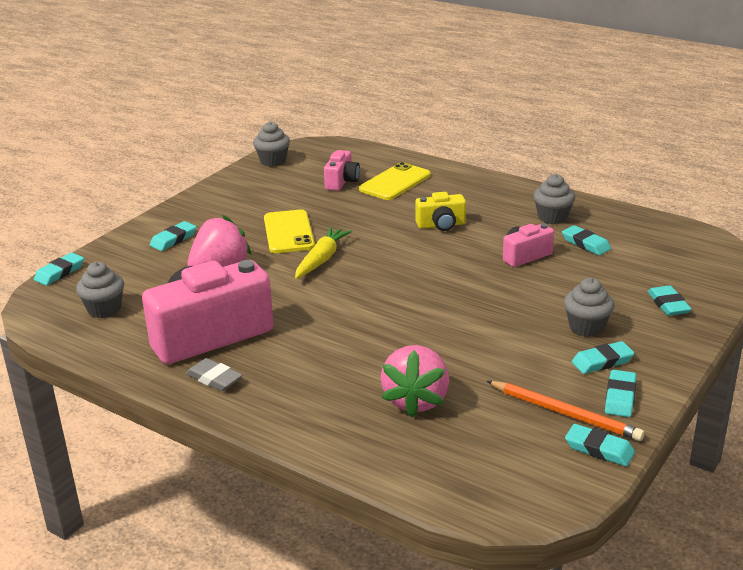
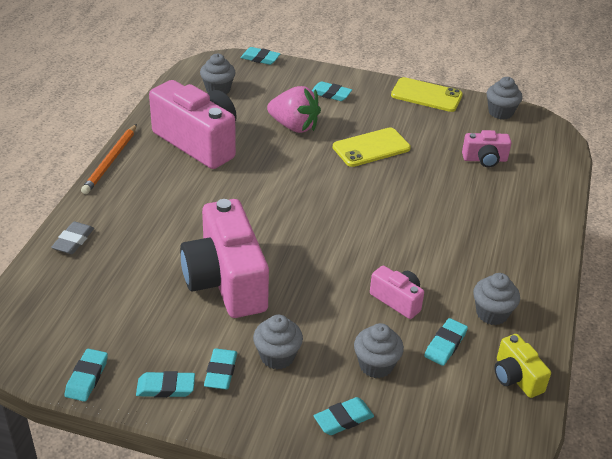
camera: 70 degrees right, 10 degrees up
(214, 378) = (143, 157): grey eraser -> grey eraser (73, 241)
(321, 259) = (333, 174): yellow carrot -> none
(395, 182) = (504, 192): yellow phone -> yellow phone (426, 95)
(416, 400) = (136, 261): pink strawberry -> none
(441, 225) = (432, 235): yellow camera -> yellow camera (516, 377)
(470, 343) = (226, 281): none -> pink camera
(565, 413) = (134, 352): orange pencil -> orange pencil (111, 161)
(602, 361) = (221, 372): turquoise eraser -> turquoise eraser turned 45 degrees clockwise
(605, 279) = (376, 365): none -> grey cupcake

